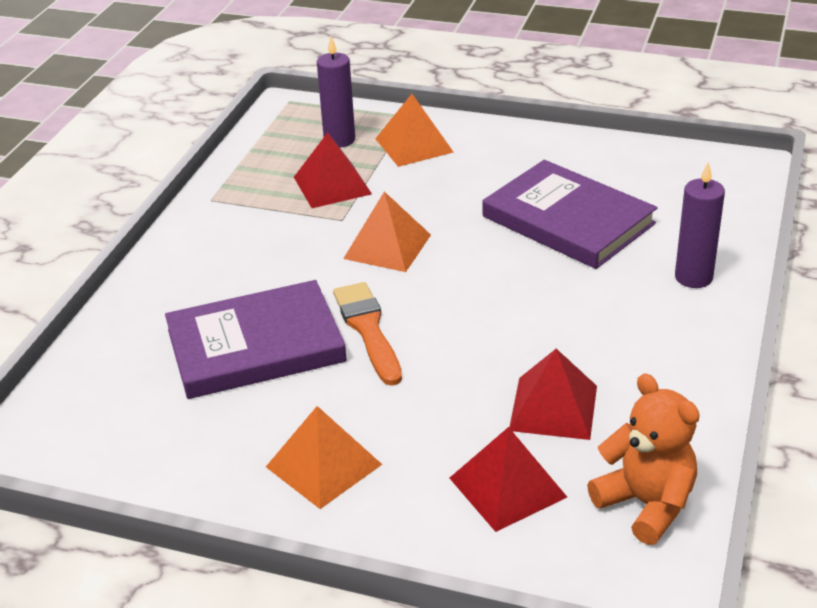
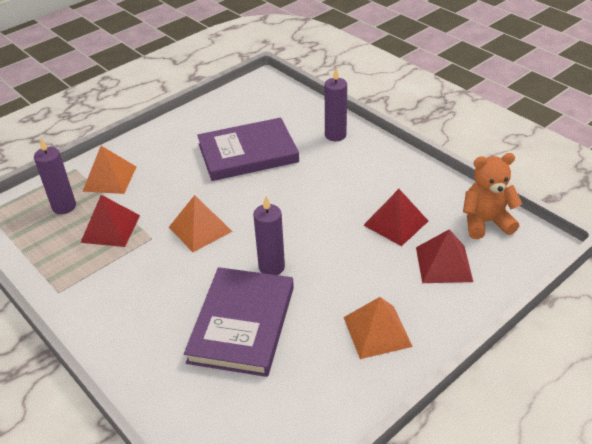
camera: 60 degrees left, 5 degrees up
(368, 329) = (271, 267): orange brush -> purple candle

